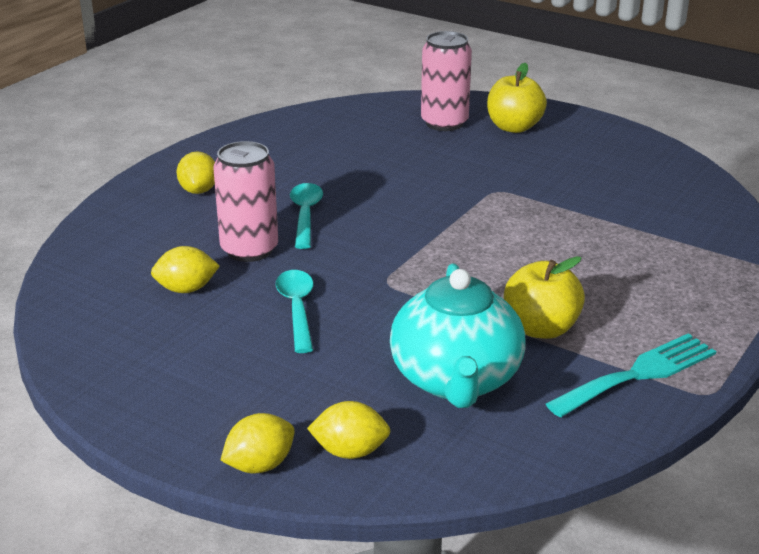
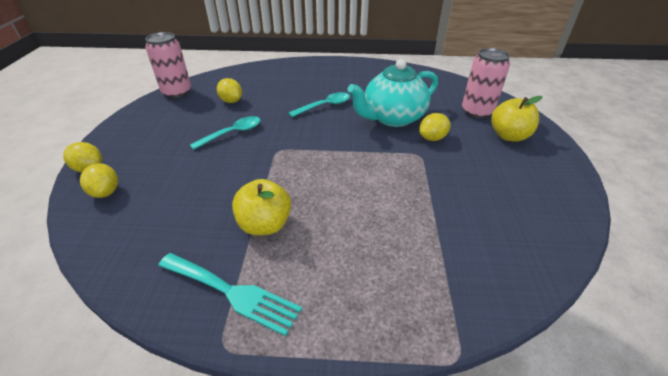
camera: 60 degrees right, 10 degrees up
(199, 190) = (320, 75): yellow lemon -> yellow lemon (432, 138)
(249, 250) = (278, 103): pink can -> pink can (177, 92)
(456, 380) = (188, 207): turquoise teapot -> turquoise teapot (392, 118)

